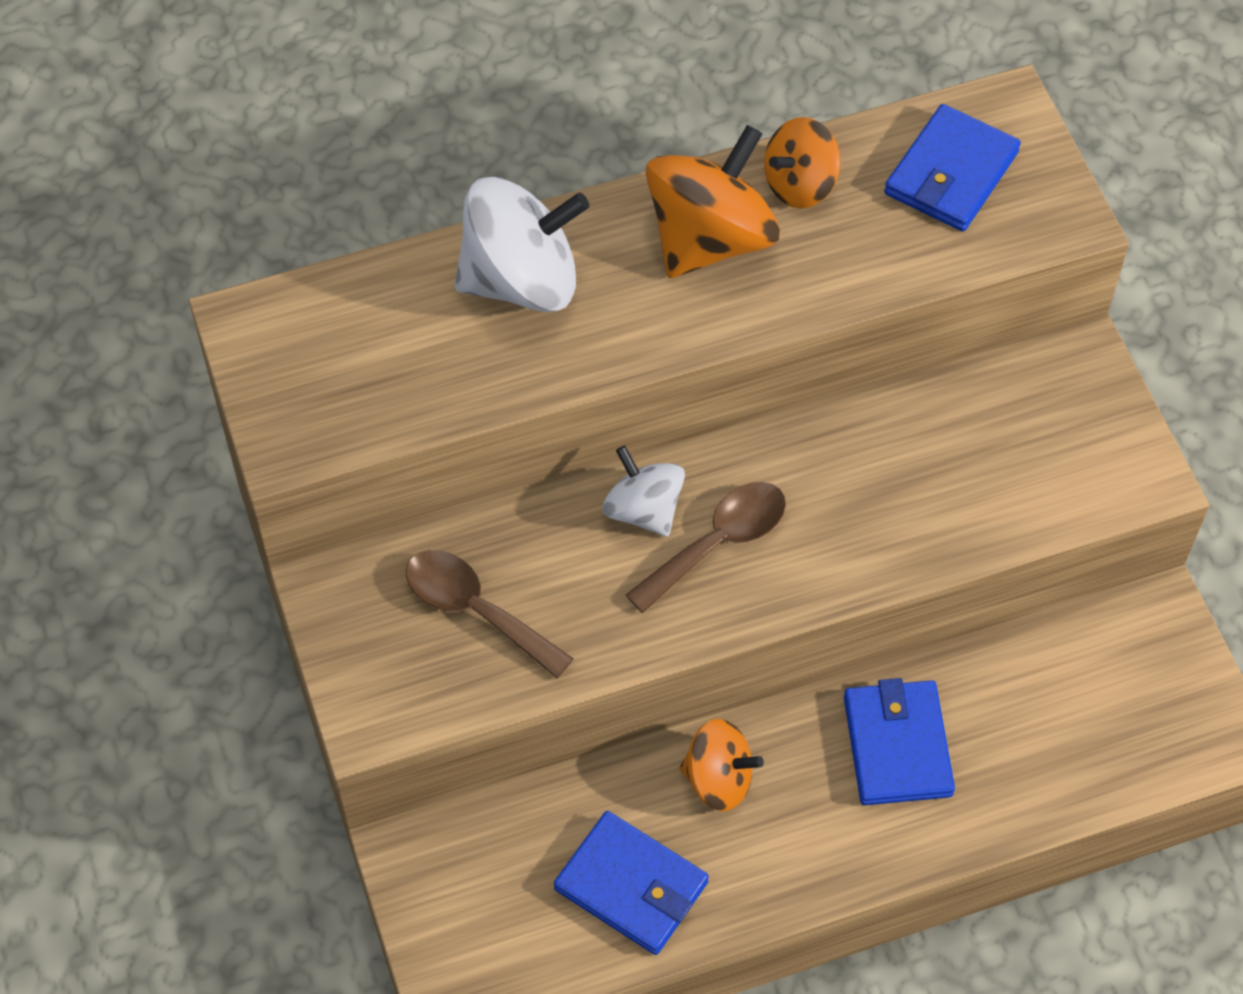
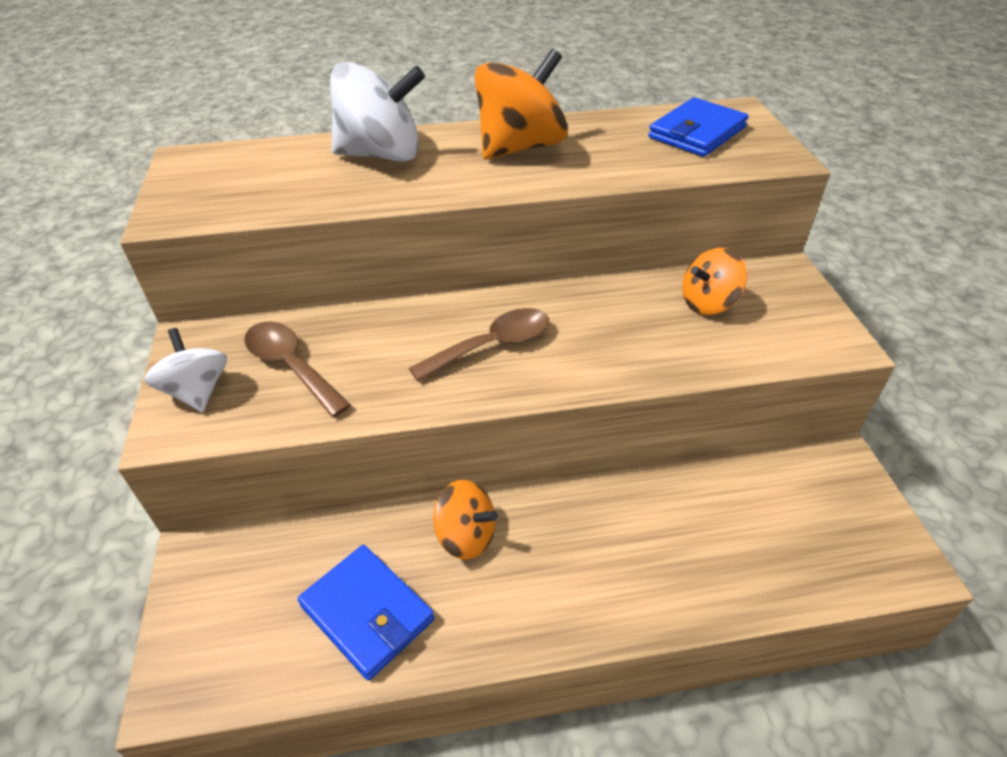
camera: 10 degrees right, 15 degrees down
(643, 510) = (442, 320): white spinning top -> white spinning top (197, 391)
(800, 184) = (589, 130): orange spinning top -> orange spinning top (708, 303)
(897, 746) = (619, 531): blue wallet -> none

